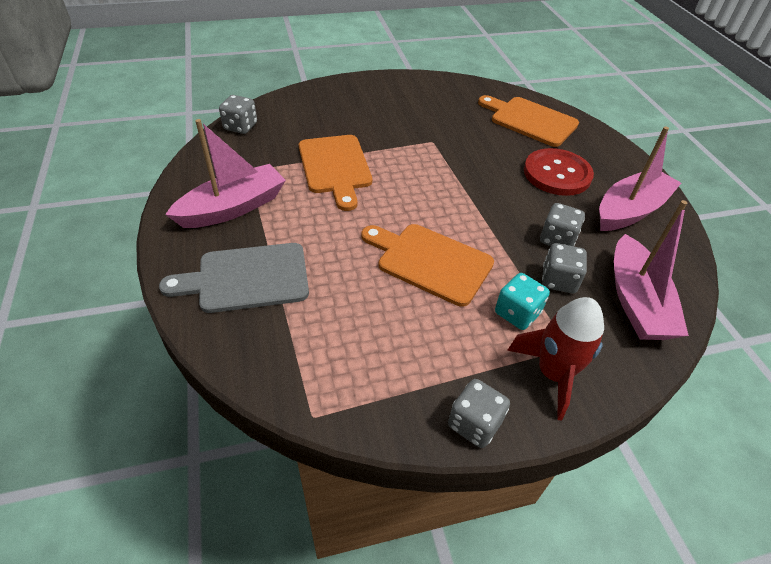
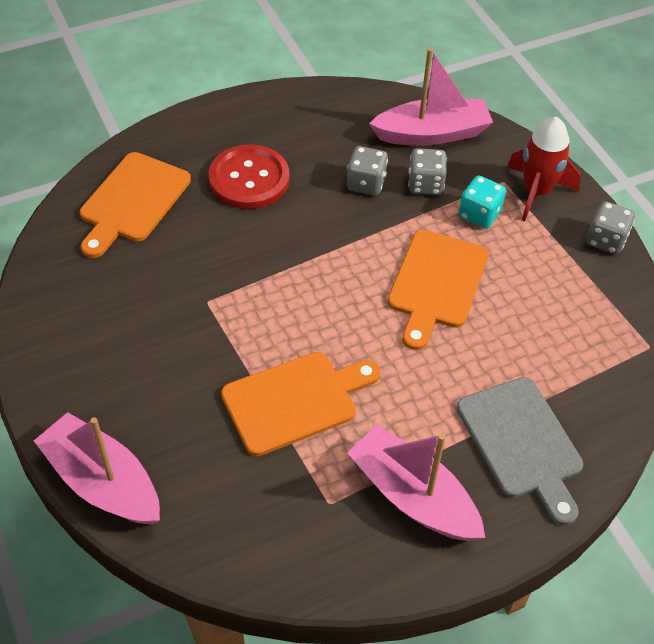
camera: 100 degrees left, 5 degrees up
(240, 127) = (222, 551): grey dice -> none
(630, 210) = (300, 124): pink boat -> pink boat (103, 482)

